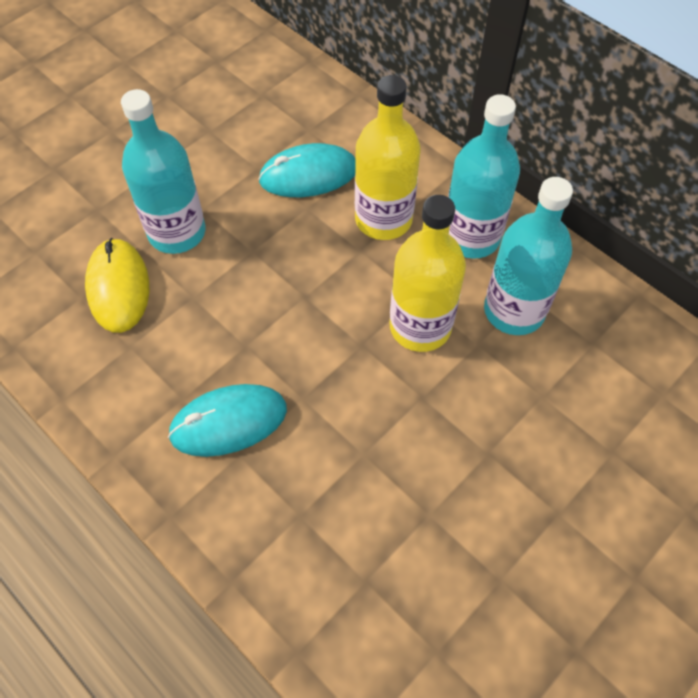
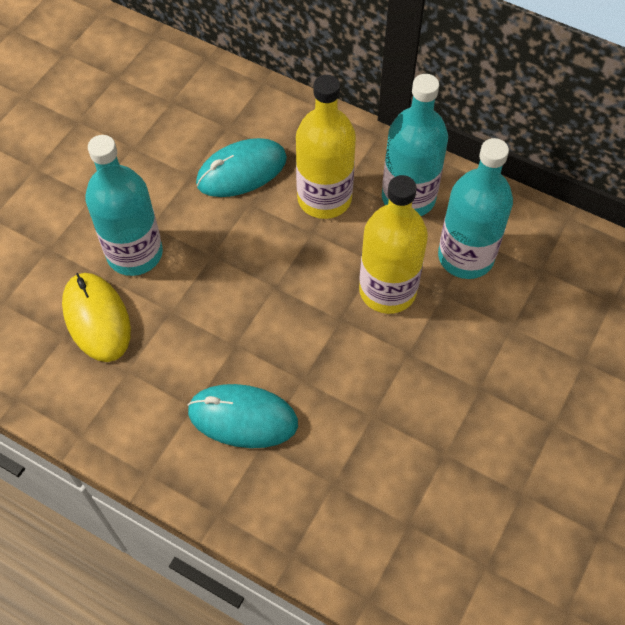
camera: 15 degrees left, 0 degrees up
(228, 422) = (243, 417): turquoise mouse -> turquoise mouse turned 45 degrees clockwise

